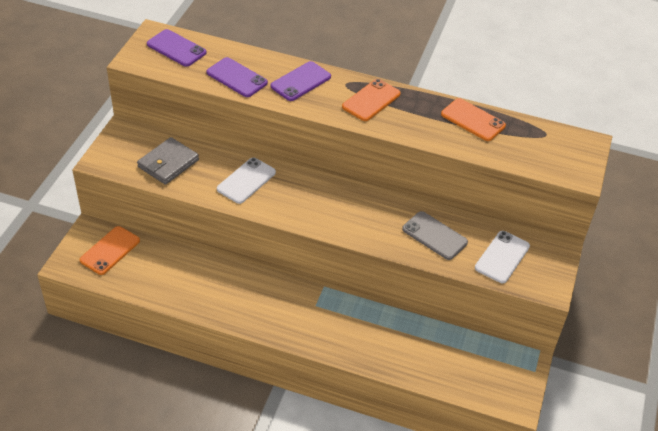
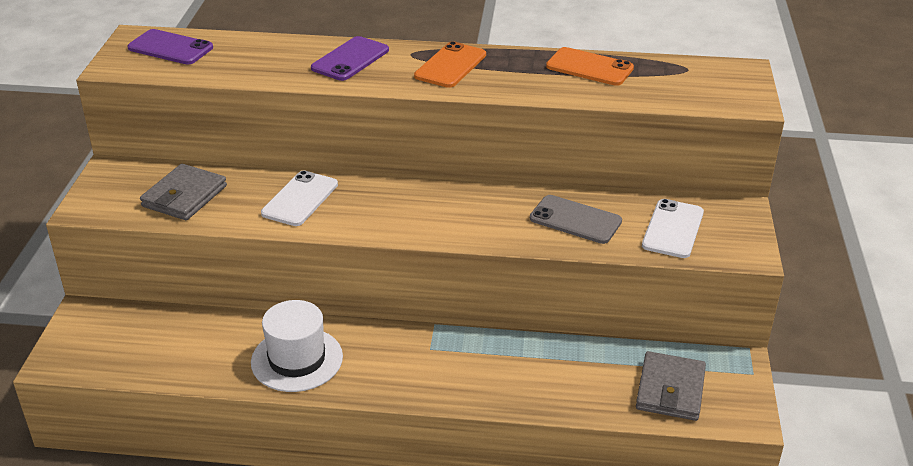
camera: 10 degrees left, 10 degrees down
(110, 250) = (117, 333): orange phone -> none
(223, 295) = (297, 359): none -> white hat
(237, 78) = (262, 67): purple phone -> none
(471, 372) = (670, 390): none -> grey wallet

